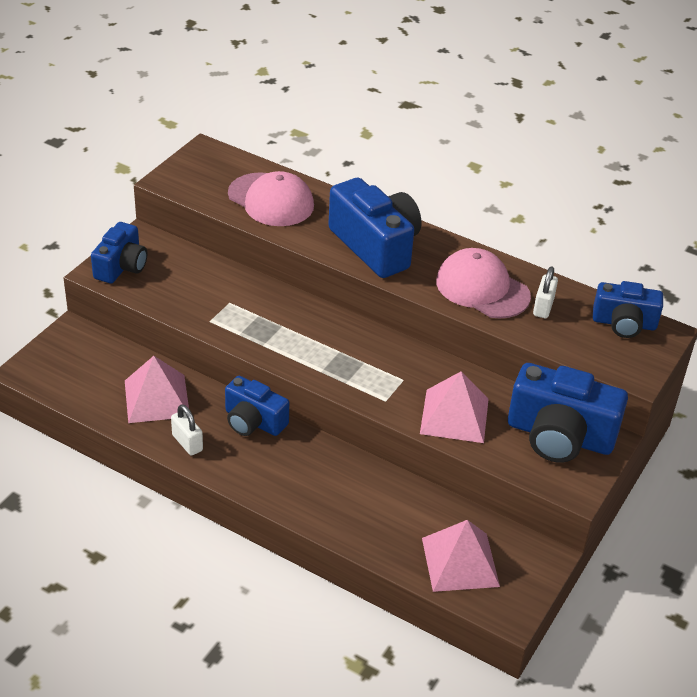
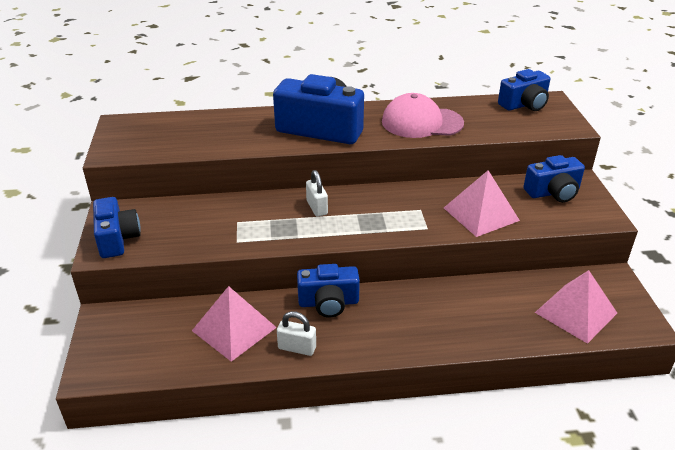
camera: 35 degrees left, 5 degrees down
(271, 200) = (210, 132): pink cap -> none
(543, 307) = (470, 116): white padlock -> white padlock (317, 207)
(559, 436) = (553, 192): blue camera -> blue camera, size x0.62

